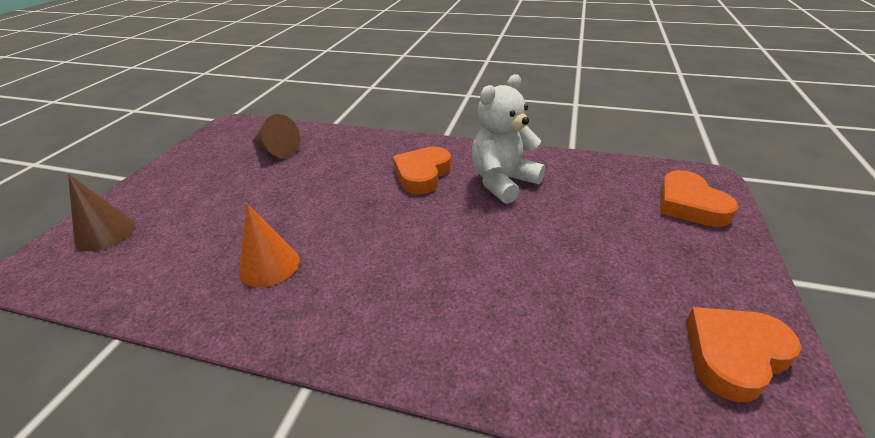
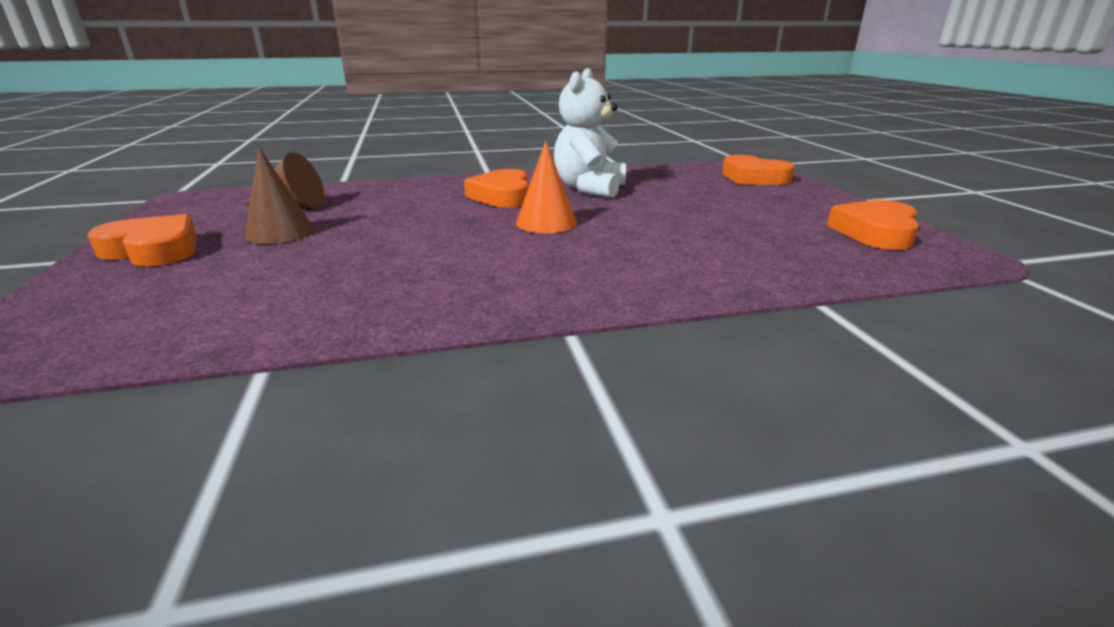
camera: 30 degrees left, 10 degrees down
(105, 233) = (102, 301): brown cone -> brown cone (280, 232)
(167, 183) = (153, 250): none -> orange heart
(269, 265) = (410, 274): orange cone -> orange cone (546, 222)

